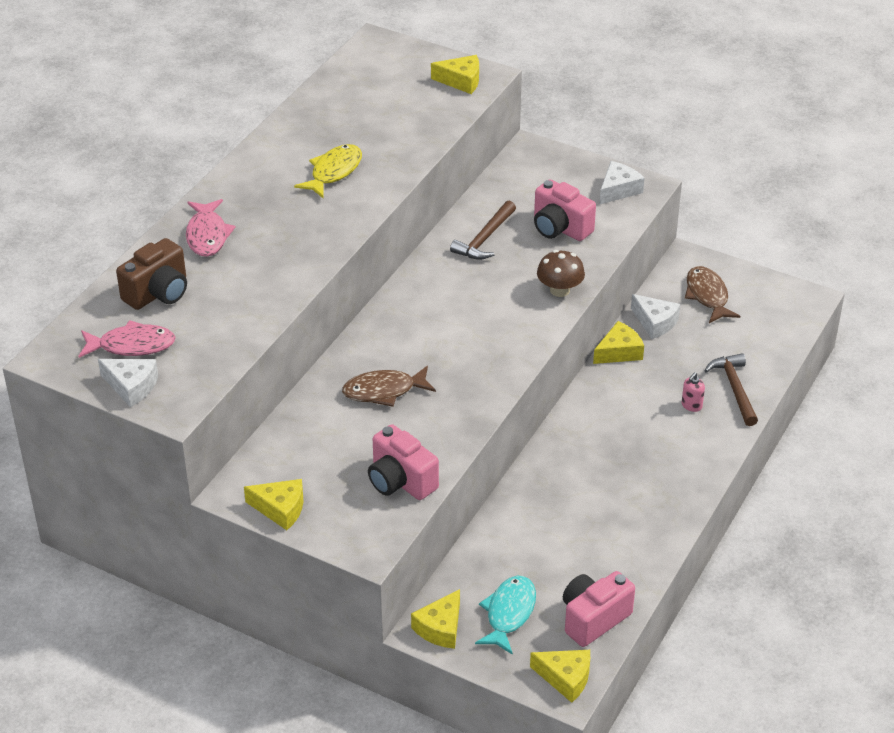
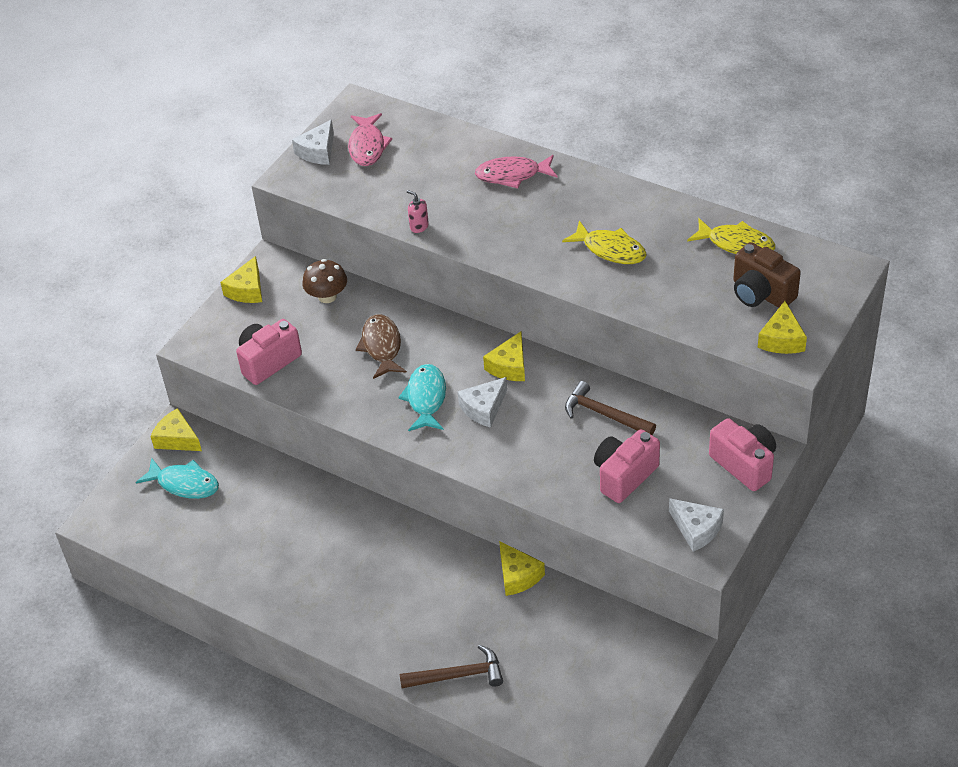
camera: 95 degrees right, 5 degrees up
(158, 293) = (433, 154): brown camera -> brown camera (761, 293)
(335, 99) = (736, 244): none -> yellow fish
(460, 356) = (426, 398): none -> turquoise fish
(559, 290) = (521, 474): brown mushroom -> brown mushroom (327, 296)
(565, 678) = (108, 521): yellow cheese -> yellow cheese (509, 366)
(593, 619) = (168, 543): pink camera -> pink camera (744, 464)
(655, 322) = (564, 610): white cheese -> white cheese (484, 408)
(691, 405) = (434, 634): pink soap dispenser -> pink soap dispenser (419, 226)
(707, 296) = (611, 662): brown fish -> none

